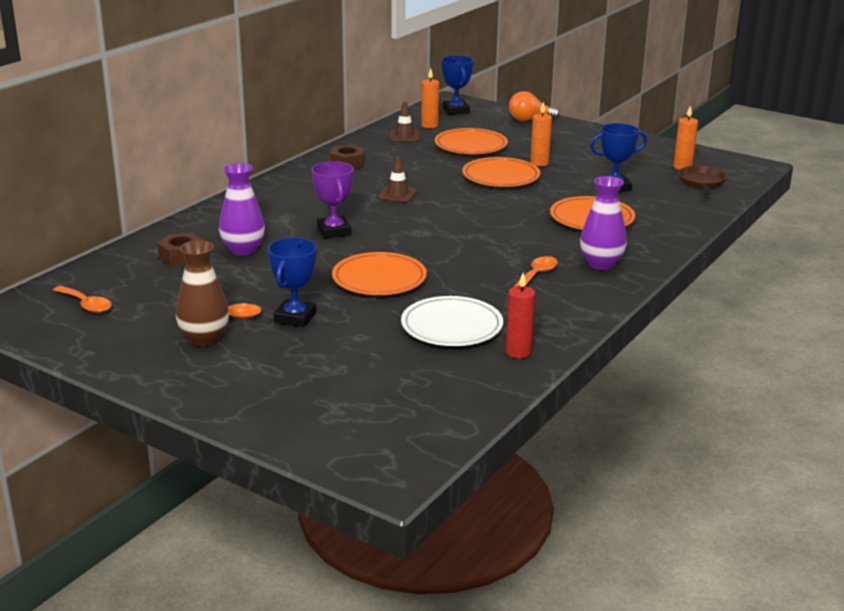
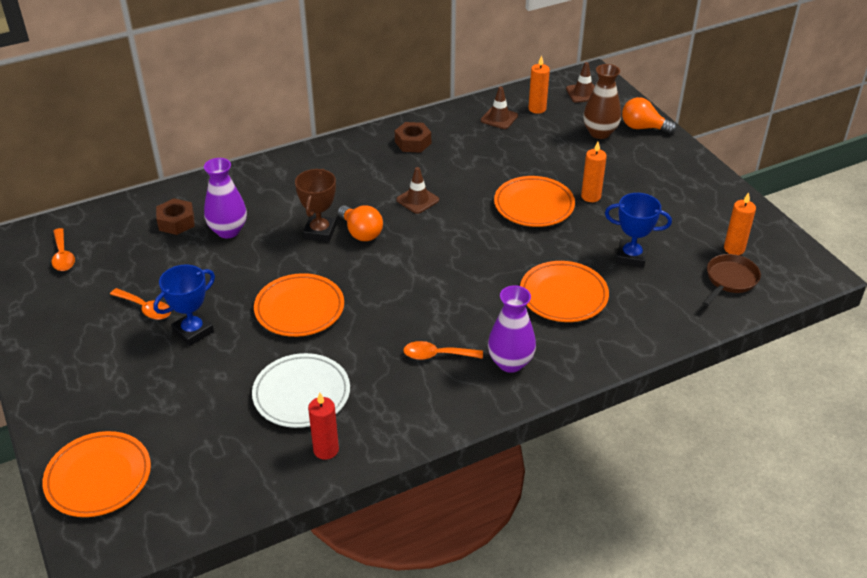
camera: 30 degrees right, 15 degrees up
(204, 339) = (107, 330): brown vase -> brown vase (600, 133)
(334, 231) = (320, 232): purple trophy -> brown trophy
(373, 223) = (361, 233): none -> orange light bulb
(456, 110) = (583, 93): blue trophy -> brown traffic cone
(470, 146) = (548, 151): orange plate -> orange plate (98, 478)
(536, 275) = (436, 355): orange spoon -> orange spoon turned 150 degrees counterclockwise

